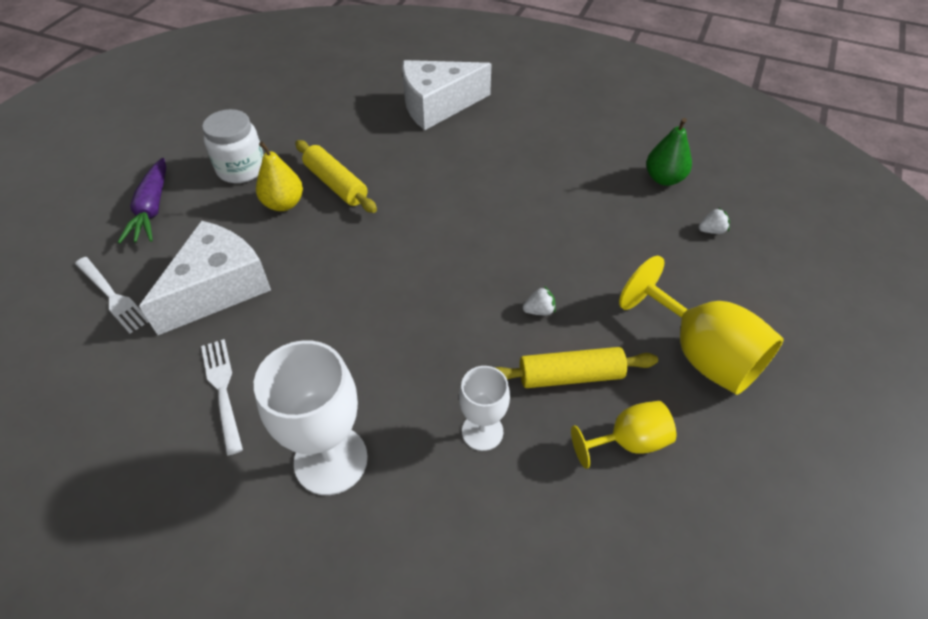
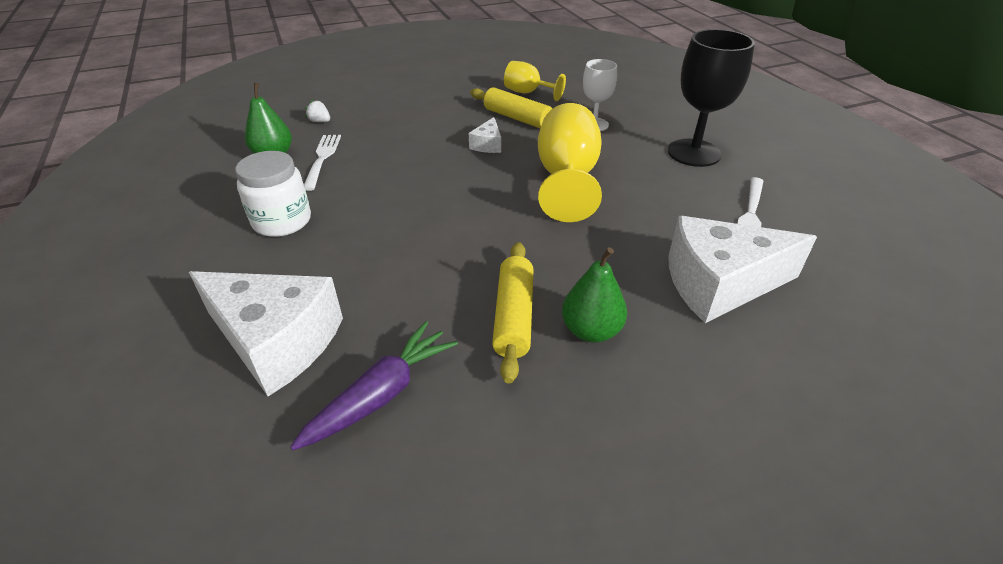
camera: 135 degrees left, 10 degrees down
(112, 296) = (844, 340): white fork -> white fork (322, 159)
(152, 209) = (768, 436): purple carrot -> purple carrot (381, 394)
(241, 169) = (605, 420): white jar -> white jar (282, 221)
(283, 204) = (591, 331): yellow pear -> green pear
(331, 460) = (694, 153): white goblet -> black goblet
(539, 310) = (488, 145): white strawberry -> white cheese
(700, 353) = (440, 95): yellow goblet -> yellow goblet (567, 179)

